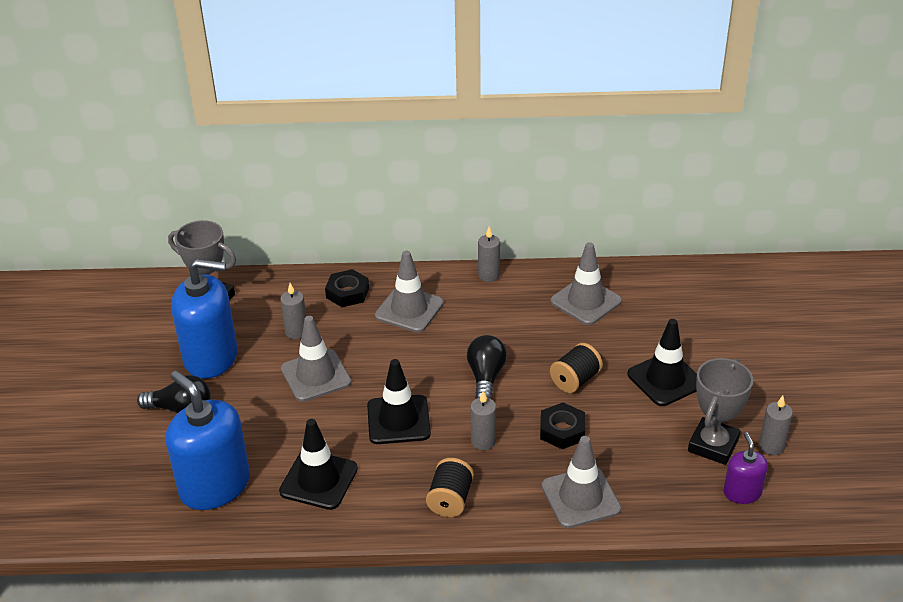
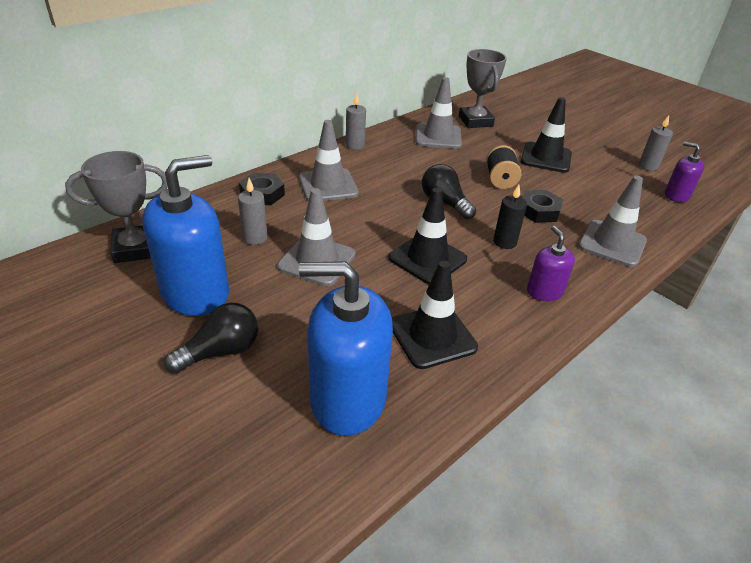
camera: 45 degrees left, 0 degrees up
(450, 500) = (544, 291): black spool -> purple soap dispenser
(483, 441) = (504, 242): grey candle -> black candle
(713, 445) = (623, 179): grey trophy -> grey trophy (475, 121)

